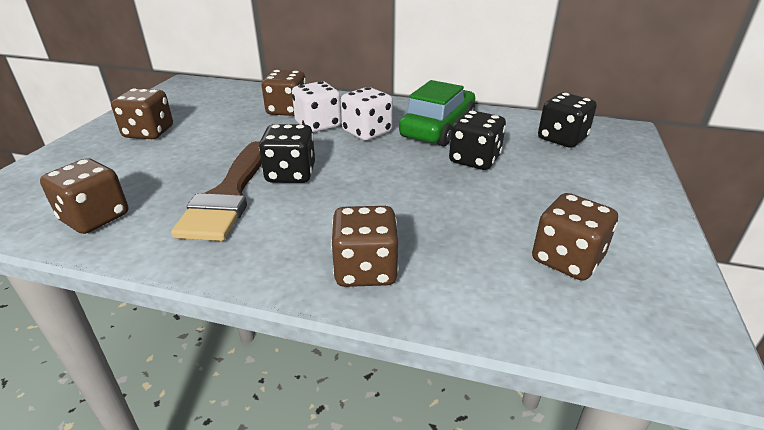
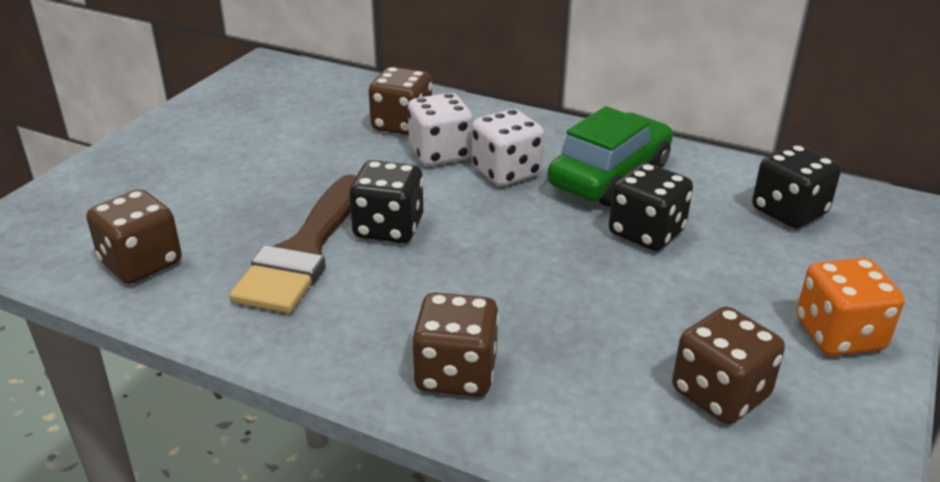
camera: 10 degrees right, 0 degrees up
(149, 132) = (213, 144): brown dice -> none
(629, 210) = (839, 335): none -> orange dice

